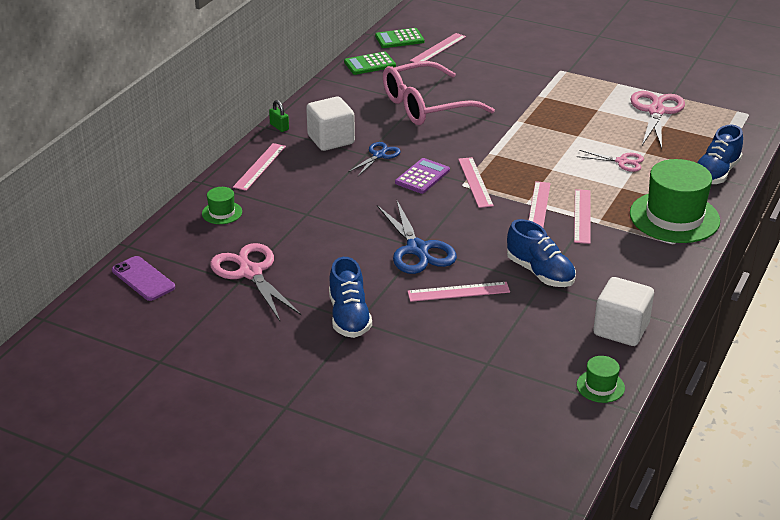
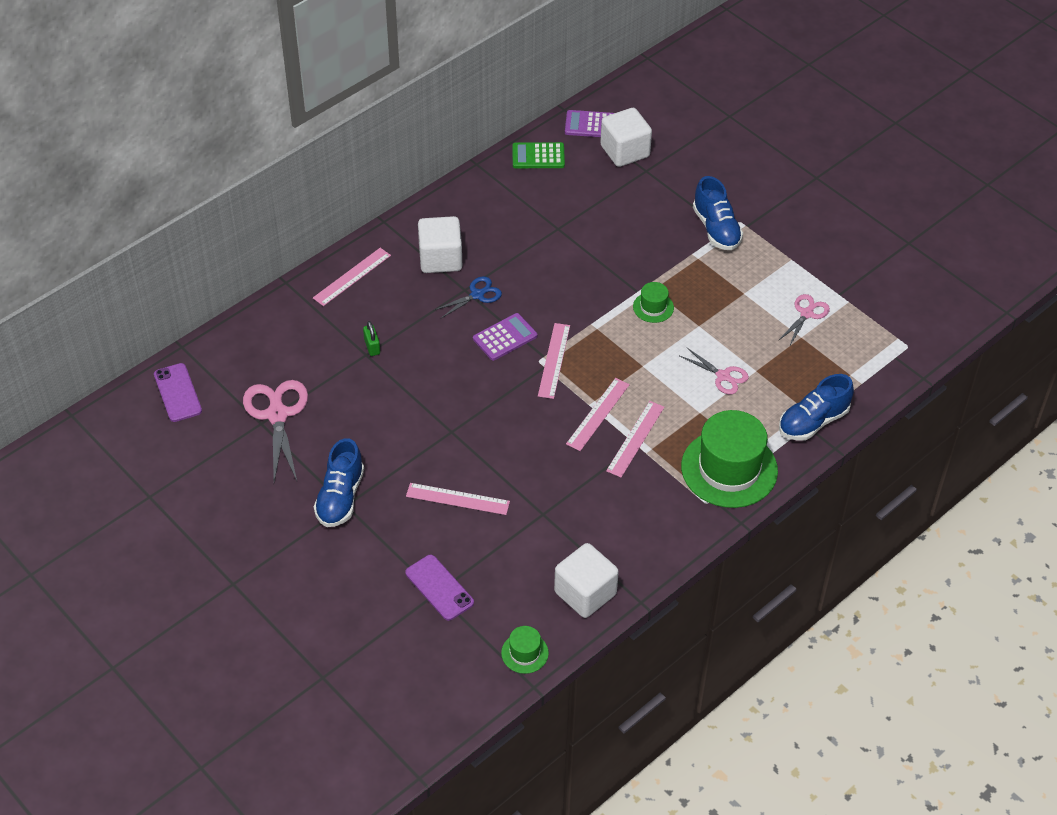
camera: 20 degrees right, 15 degrees up
(222, 213) = (287, 329): green hat -> green hat (653, 307)
(279, 127) = (398, 225): green padlock -> green padlock (372, 346)
(399, 39) = (591, 125): green calculator -> purple calculator
(417, 249) = (448, 433): blue scissors -> none
(425, 106) = (562, 236): pink glasses -> none
(438, 48) = (625, 151): pink ruler -> white cube
(487, 359) = (439, 588): none -> purple phone
(540, 272) = (549, 499): blue shoe -> blue shoe (716, 229)
(656, 111) = (806, 314): pink scissors -> pink scissors, size x0.58

